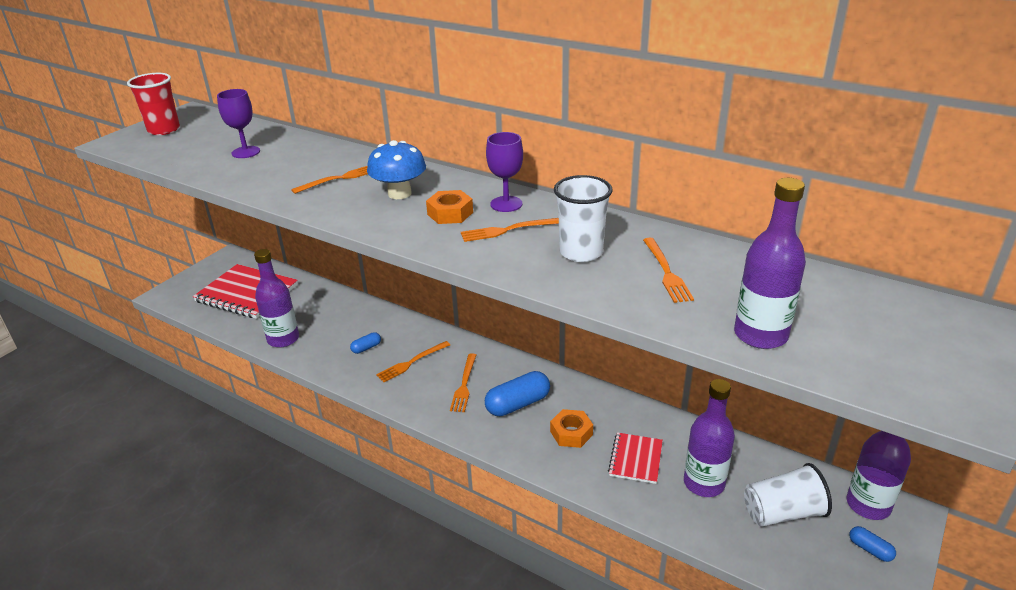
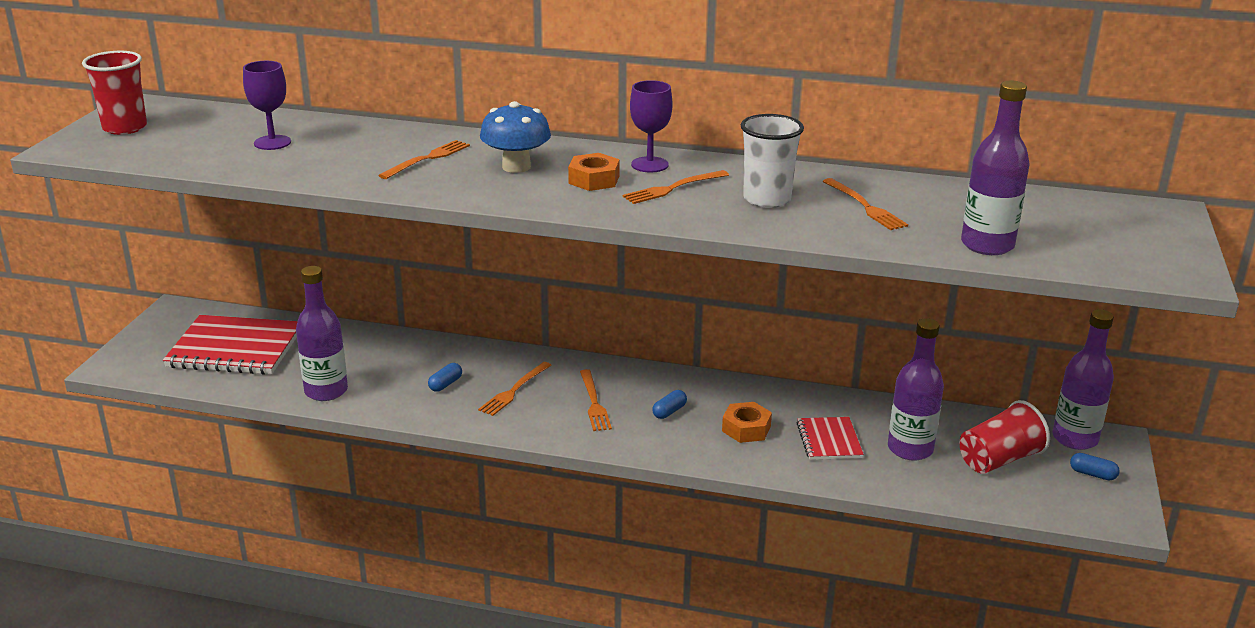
camera: 20 degrees left, 5 degrees down
(517, 404) = (669, 411): blue capsule -> blue capsule, size x0.51
(782, 513) = (999, 460): white cup -> red cup

